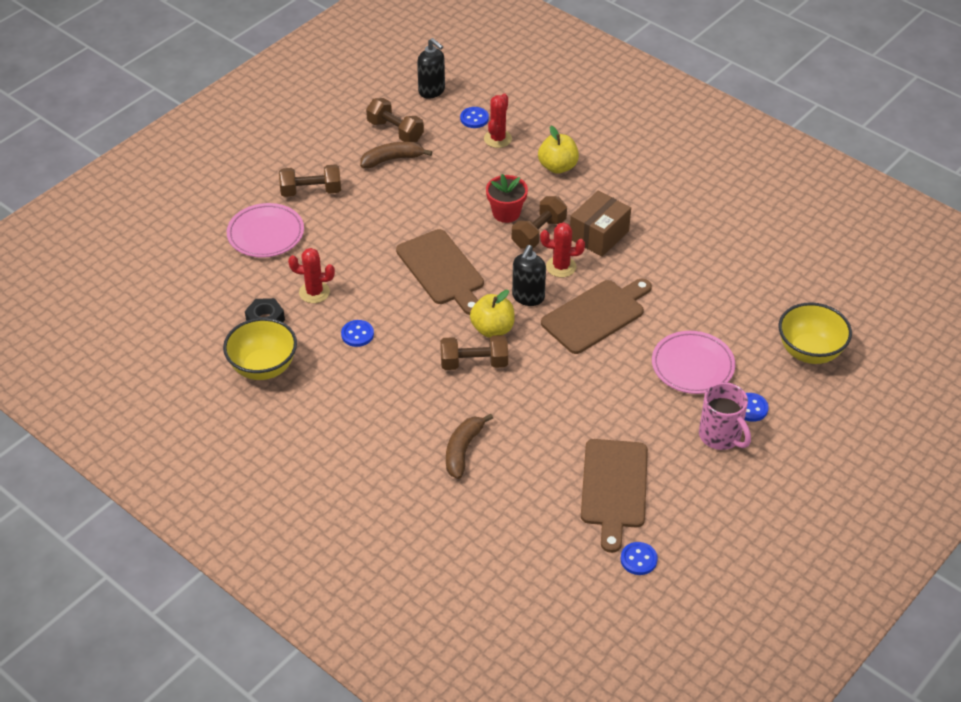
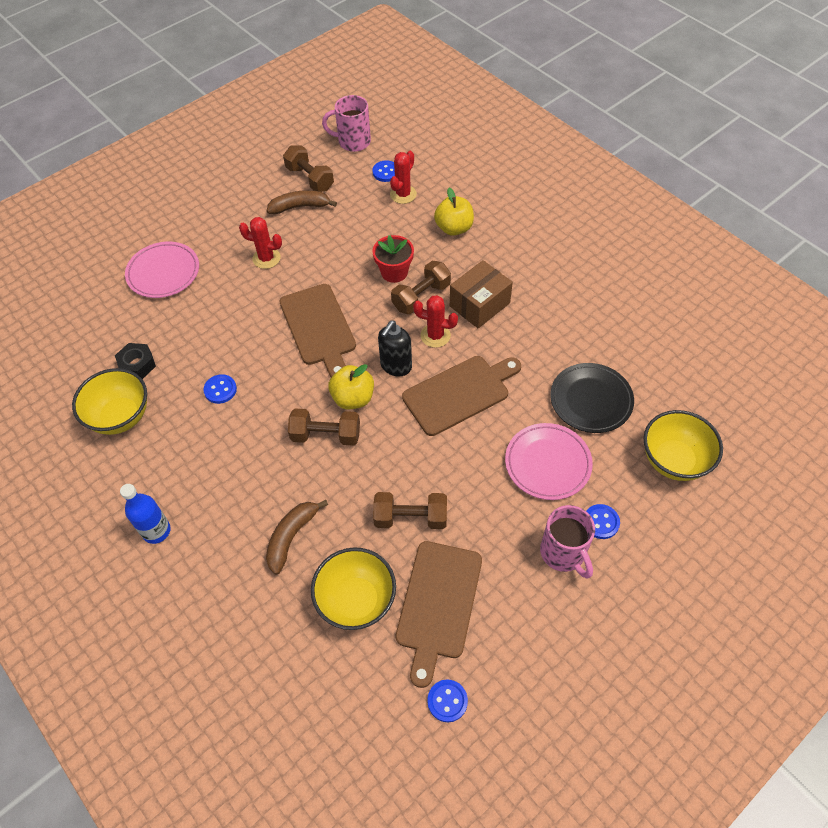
camera: 10 degrees right, 10 degrees up
(311, 191) = (217, 232): brown dumbbell -> brown dumbbell (410, 518)
(314, 292) = (191, 339): red cactus -> red cactus (266, 258)
(330, 459) = (156, 531): none -> blue bottle
(432, 91) = (353, 142): black soap dispenser -> pink mug
(537, 493) = (356, 600): none -> yellow bowl
(723, 309) = (591, 400): none -> black plate

